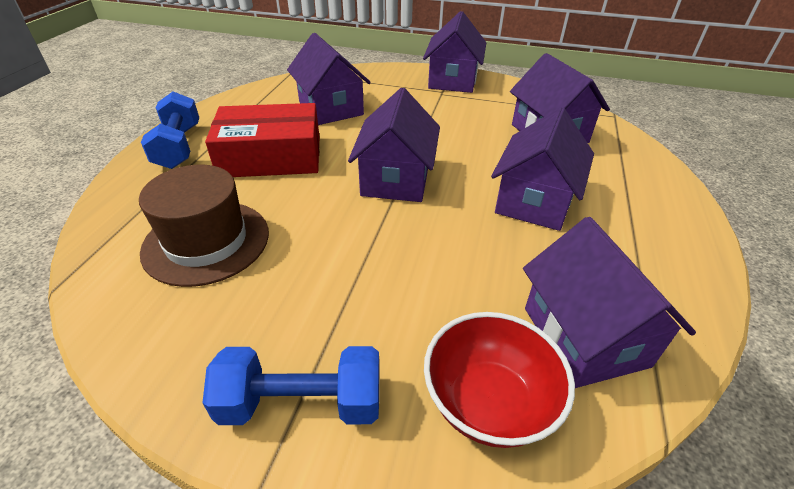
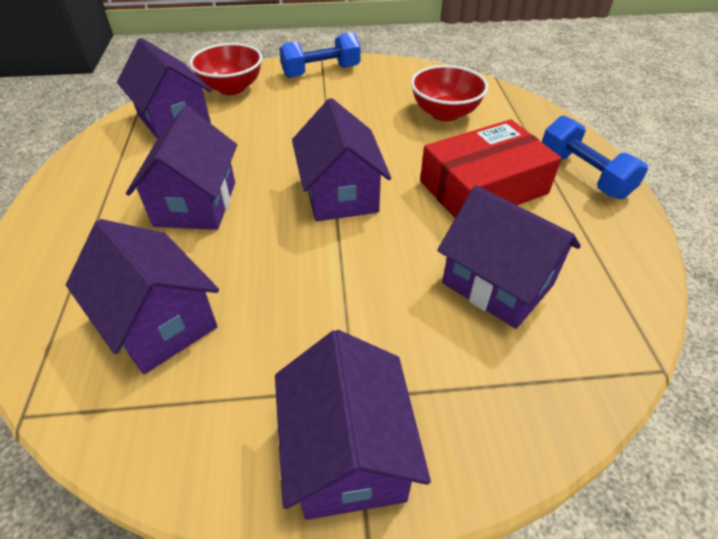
camera: 160 degrees right, 5 degrees up
(206, 241) = (445, 113): brown hat -> red bowl

